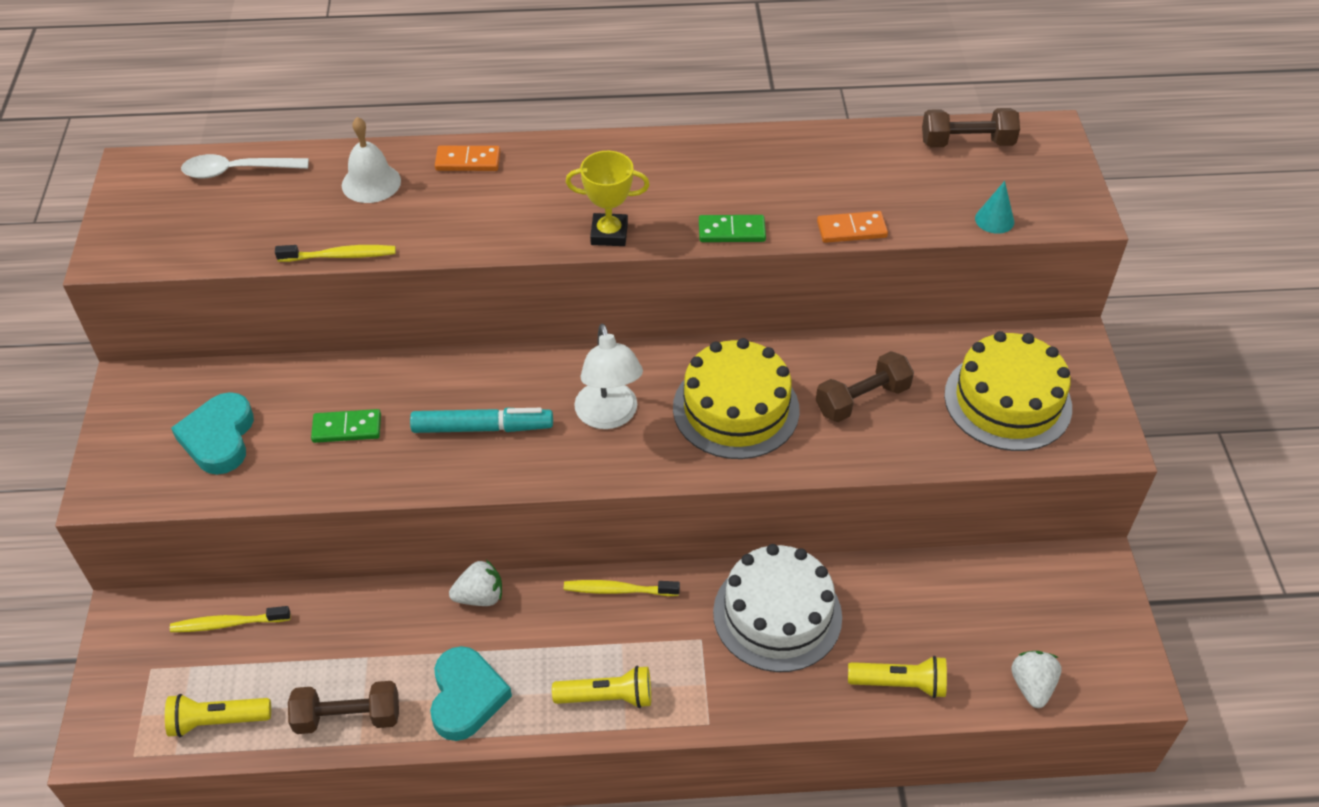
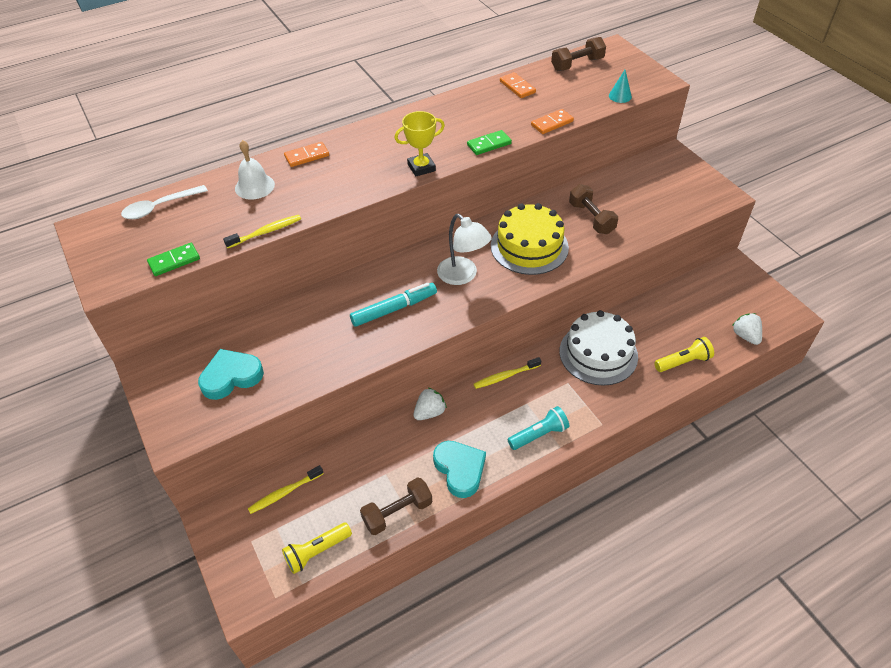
camera: 25 degrees left, 0 degrees up
(219, 438) = (231, 377): turquoise heart -> turquoise heart turned 90 degrees clockwise
(347, 428) = (311, 340): green domino -> green domino (174, 261)
(607, 697) = (539, 434): yellow flashlight -> turquoise flashlight
(843, 151) = (517, 87): none -> orange domino
(862, 399) = (591, 218): brown dumbbell -> brown dumbbell turned 60 degrees counterclockwise
(1007, 401) = (663, 193): yellow cake -> none

